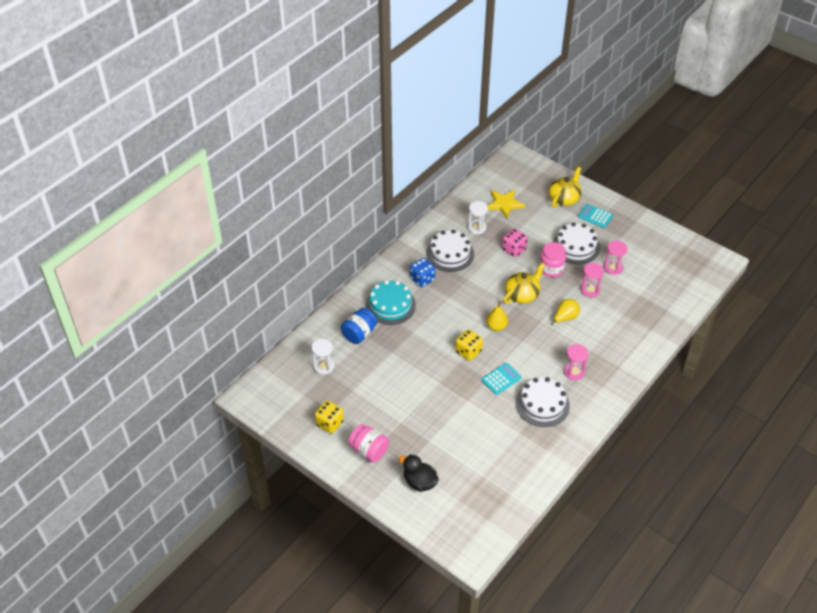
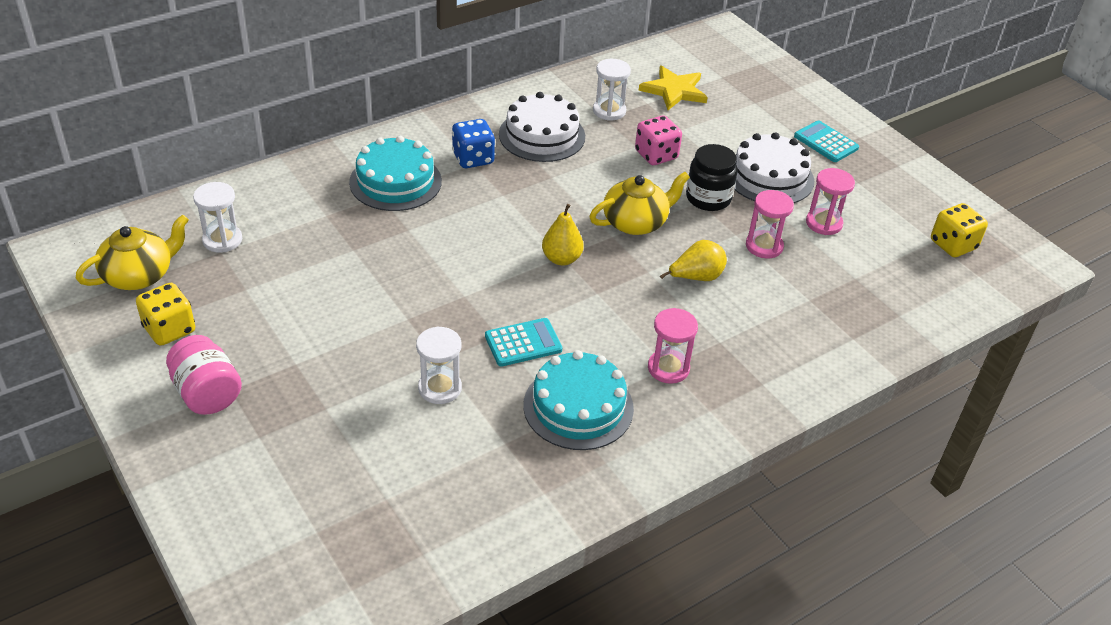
camera: 15 degrees right, 5 degrees down
(359, 334) = (315, 209): blue jar -> none
(419, 482) = (263, 476): black duck -> none
(468, 351) = (488, 284): yellow dice -> yellow dice (953, 245)
(475, 414) = (440, 388): none -> white hourglass
(542, 404) = (578, 407): white cake -> turquoise cake
(551, 269) = (708, 198): pink jar -> black jar
(564, 198) = (782, 106): yellow teapot -> yellow teapot (139, 275)

